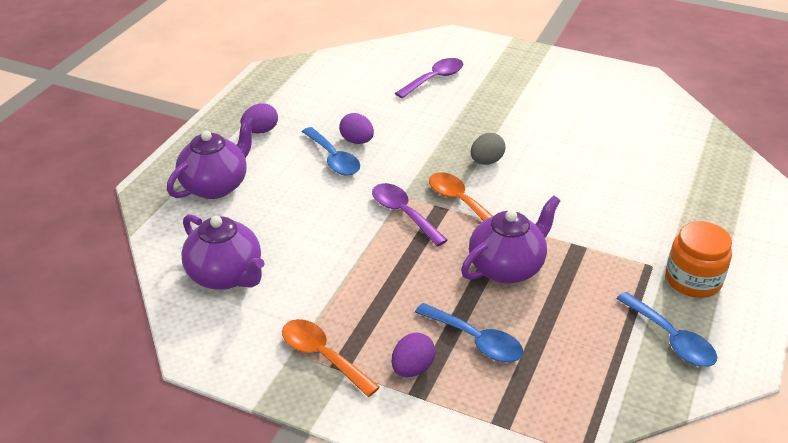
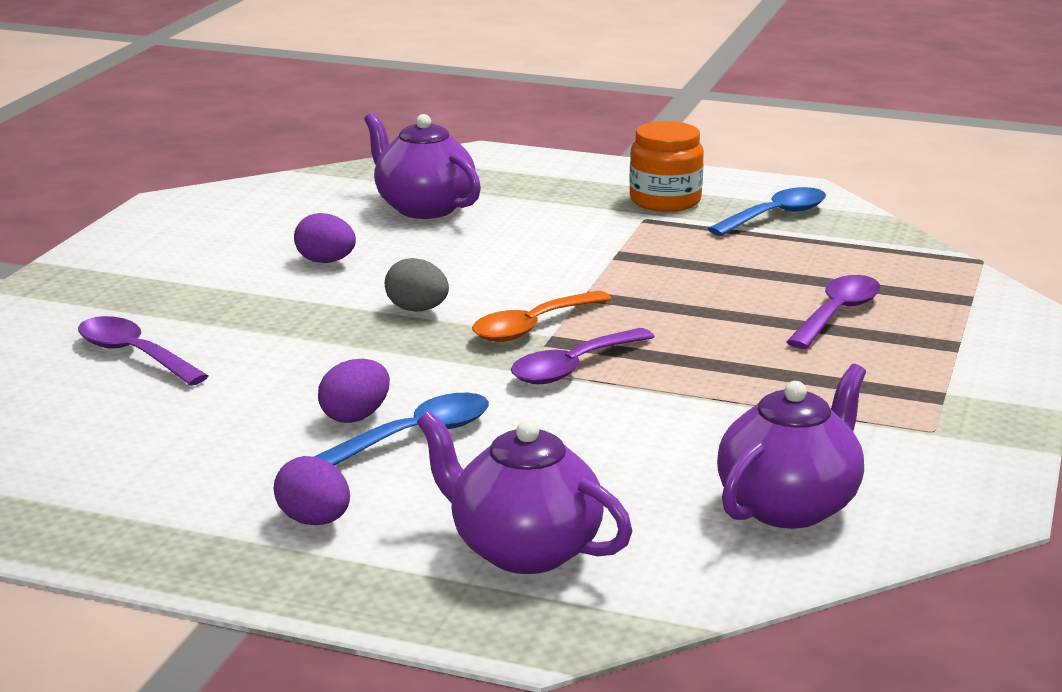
camera: 95 degrees left, 15 degrees down
(323, 356) = (927, 410): orange spoon -> none
(412, 368) = (912, 350): purple egg -> purple egg (326, 261)
(475, 340) = (837, 314): blue spoon -> purple spoon
(507, 267) = (680, 296): purple teapot -> purple teapot (423, 208)

